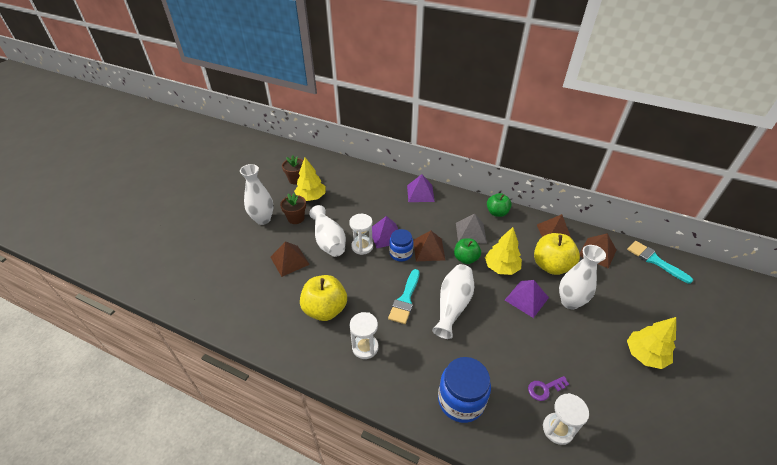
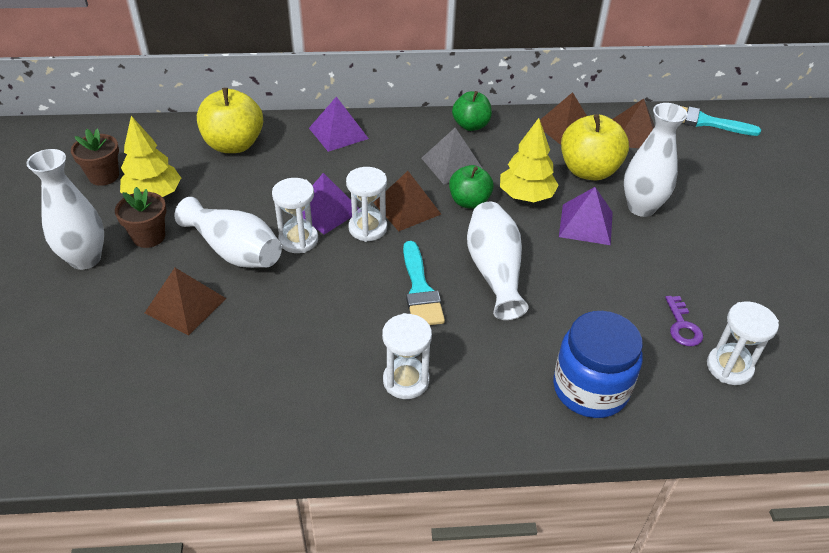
camera: 30 degrees left, 0 degrees up
(325, 309) = (302, 354): yellow apple -> yellow apple (234, 145)
(401, 253) = (368, 228): blue jar -> white hourglass
(544, 388) = (682, 326): purple key -> purple key turned 45 degrees counterclockwise
(645, 355) = (765, 236): yellow tree -> none

